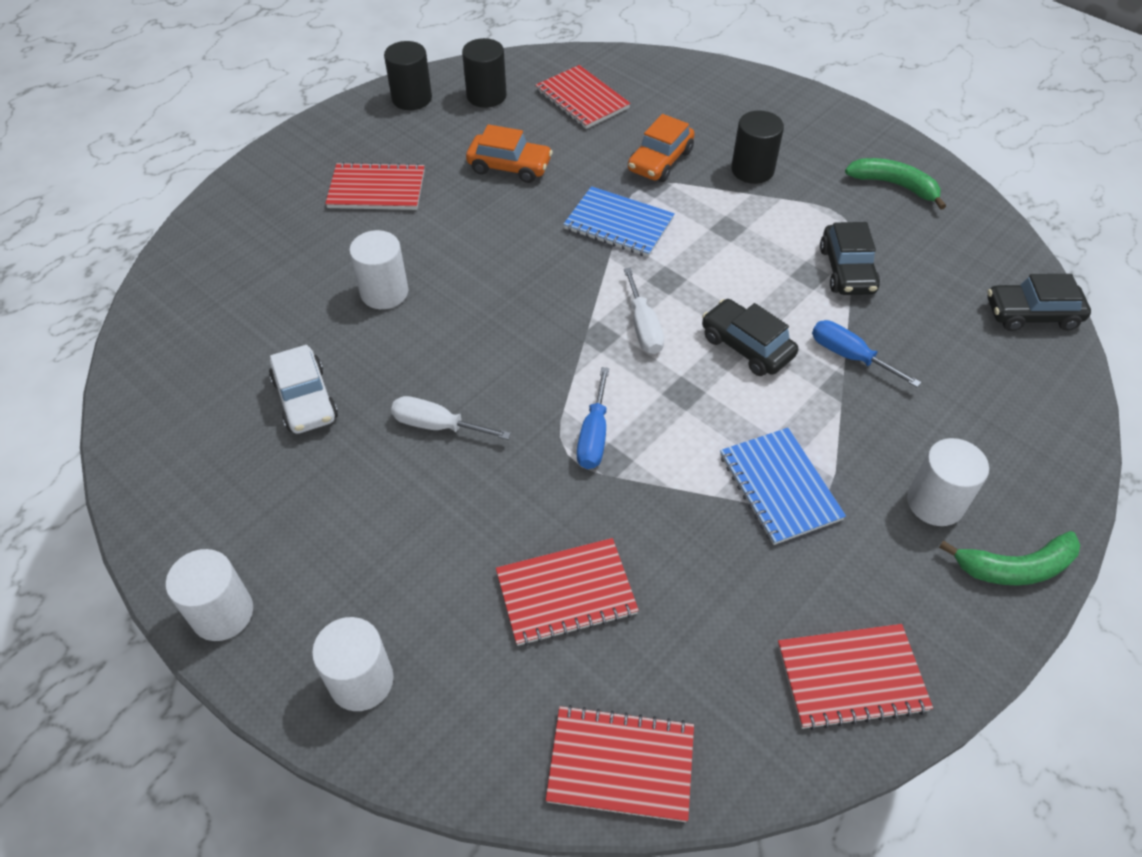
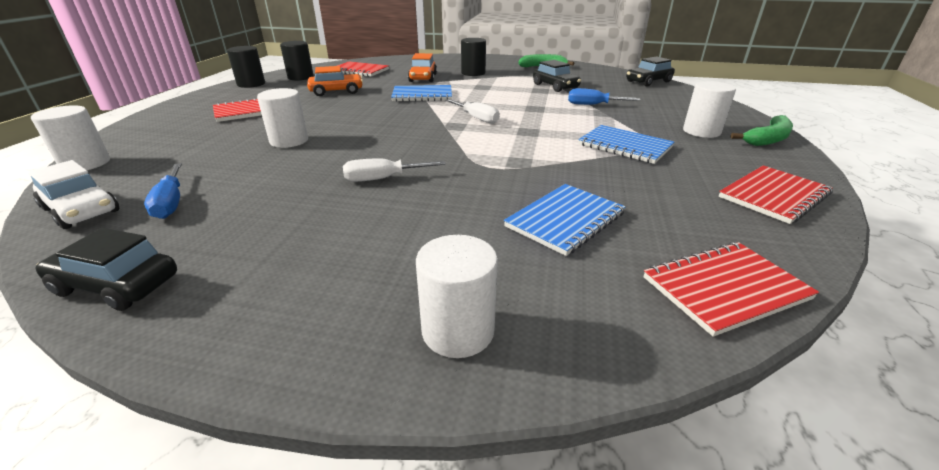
camera: 30 degrees left, 20 degrees down
(222, 613) = (258, 342): white cylinder -> white cylinder (86, 164)
(305, 399) = (258, 194): white car -> white car (81, 210)
(566, 593) = (565, 220): red notebook -> blue notebook
(594, 435) = (496, 156): blue screwdriver -> blue screwdriver (171, 203)
(746, 346) = (540, 112): black car -> black car (117, 284)

